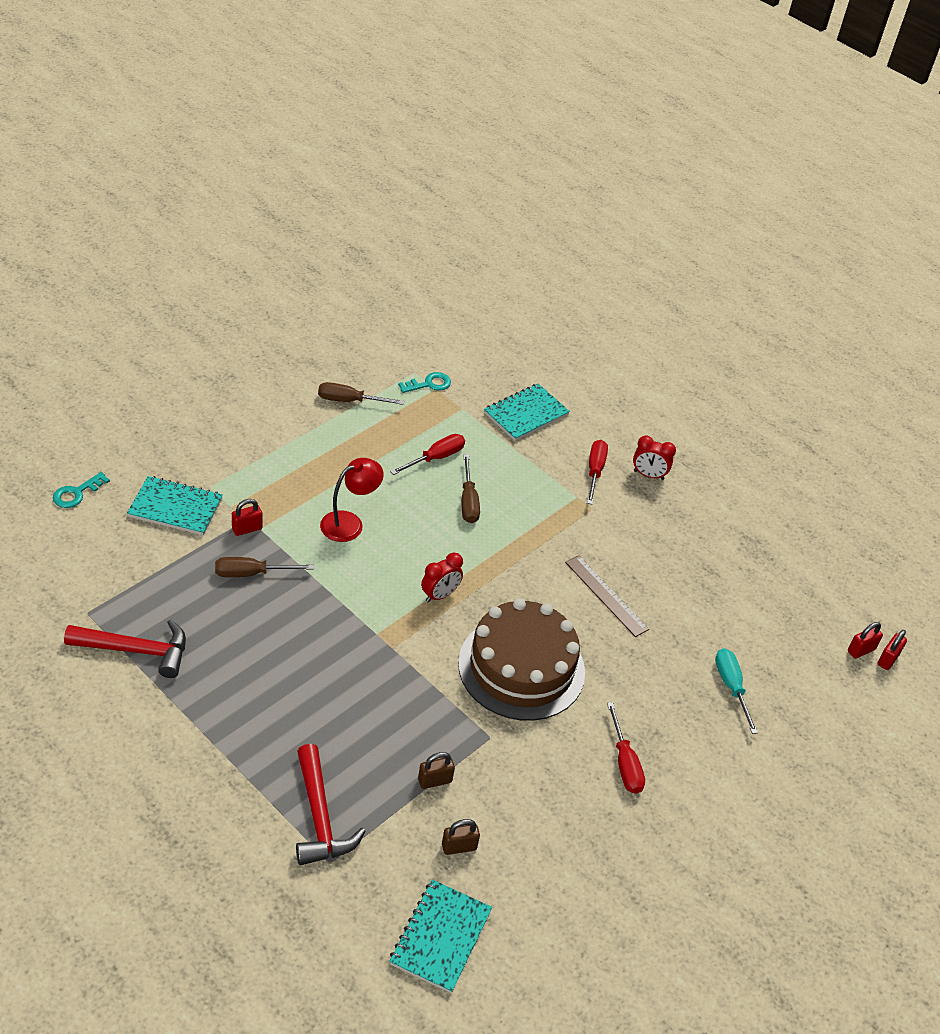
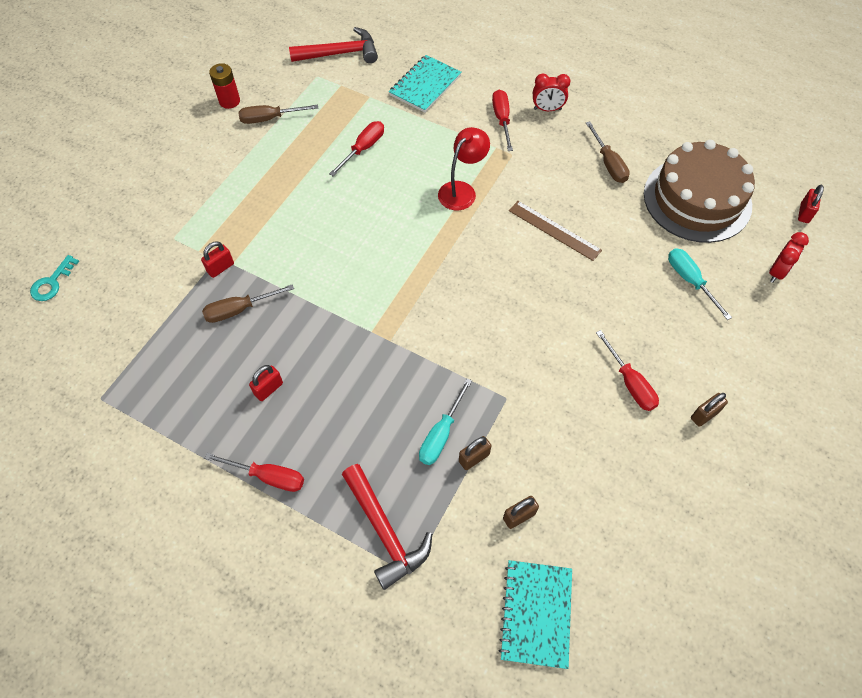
camera: 10 degrees left, 15 degrees up
(136, 650) = (158, 421): red hammer -> red hammer (340, 53)
(175, 508) = (148, 268): turquoise notebook -> none
(224, 732) = (268, 476): none -> red screwdriver
(314, 372) = (229, 101): none -> red battery
(349, 523) = (310, 233): red lamp -> red lamp (462, 190)
(410, 749) = (441, 434): none -> turquoise screwdriver
(429, 384) = (333, 83): turquoise key -> none
(440, 595) = (413, 276): red clock -> red clock (777, 272)
(468, 501) = (406, 180): brown screwdriver -> brown screwdriver (608, 163)
(521, 667) = (508, 322): brown cake -> brown cake (697, 199)
(690, 817) = (704, 415): none -> brown padlock
(861, 650) = (780, 212): red padlock -> red padlock (268, 389)

